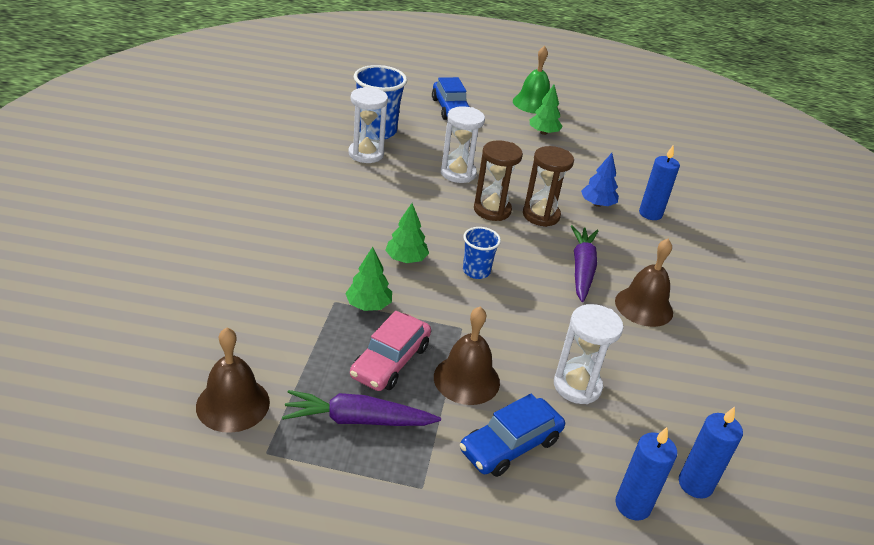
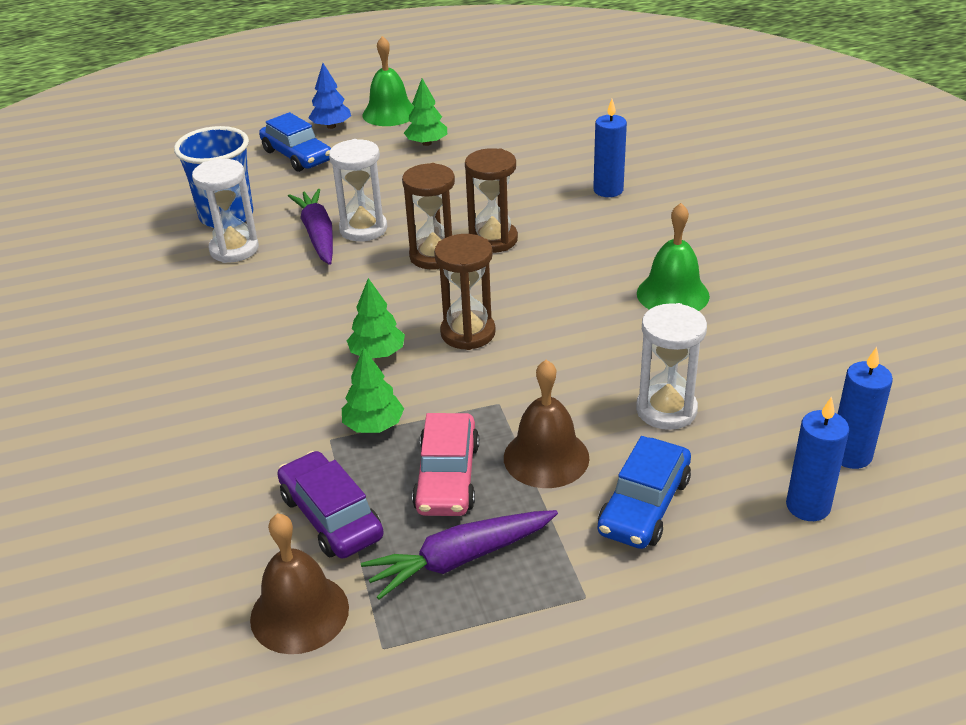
camera: 20 degrees left, 0 degrees up
(298, 352) = (331, 516): none -> purple car
(476, 271) = (468, 333): blue cup -> brown hourglass
(582, 269) = (580, 281): purple carrot -> purple carrot (318, 235)
(597, 204) = (545, 202): blue tree -> blue tree (331, 126)
(644, 306) = (672, 294): brown bell -> green bell

